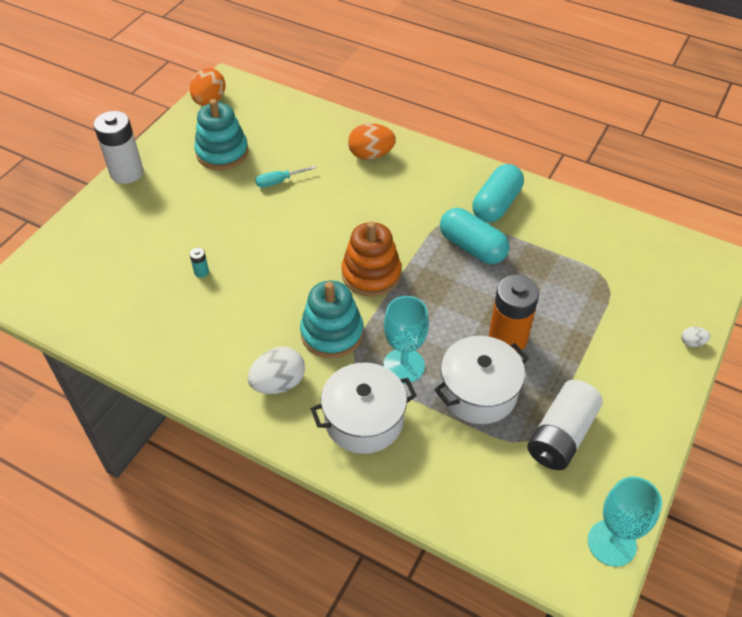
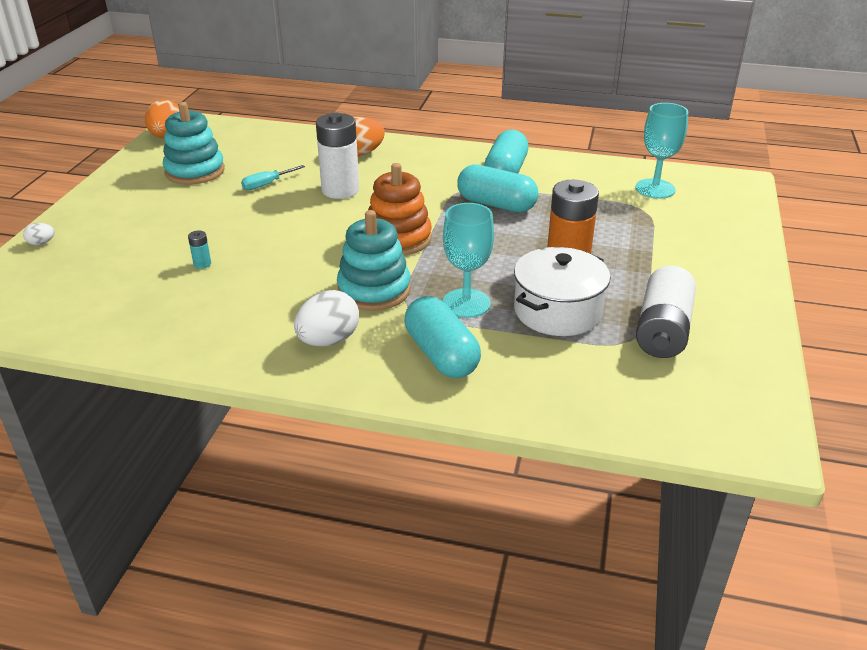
camera: 15 degrees left, 15 degrees down
(127, 173) = (87, 199): white battery -> white battery (340, 190)
(364, 420) = (441, 354): white pot -> turquoise capsule
(611, 543) = (764, 407): turquoise goblet -> turquoise goblet (655, 189)
(692, 342) = (751, 241): white egg -> white egg (41, 243)

